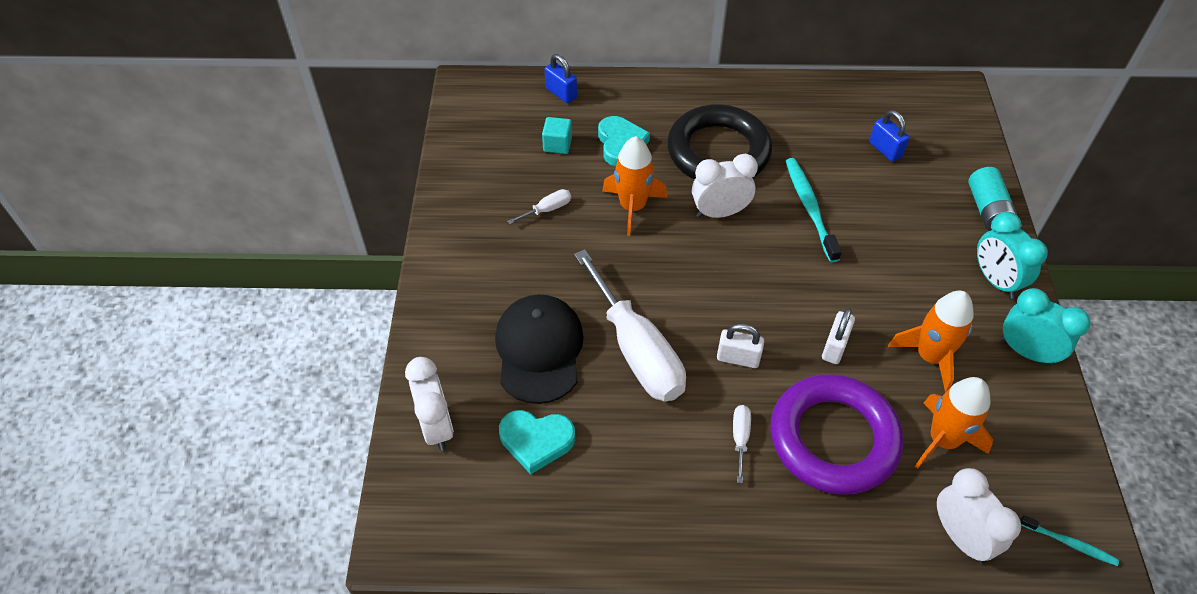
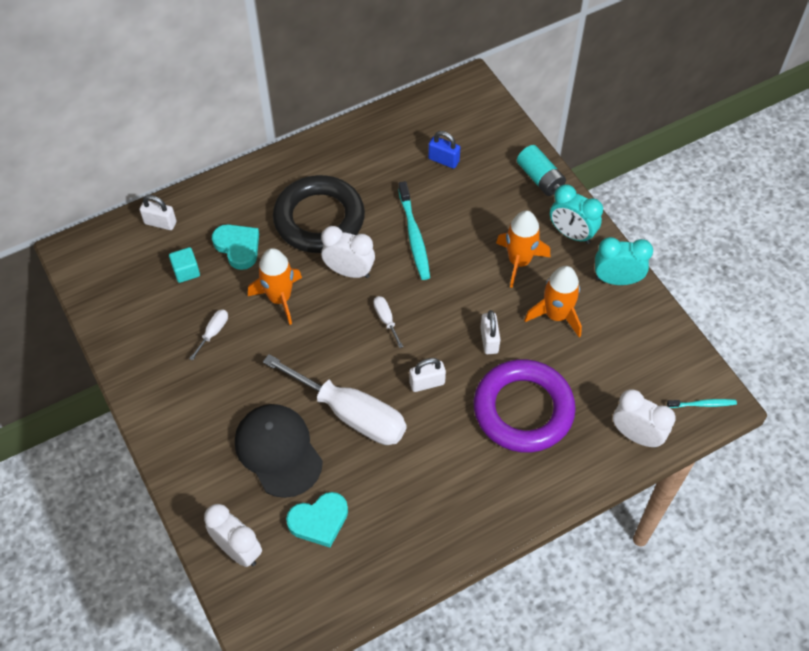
camera: 30 degrees left, 5 degrees up
(561, 93) = (160, 223): blue padlock -> white padlock
(719, 212) = (349, 271): white clock -> white clock turned 60 degrees clockwise
(740, 438) = (461, 442): white screwdriver -> white screwdriver (386, 319)
(810, 208) = (414, 236): turquoise toothbrush -> turquoise toothbrush turned 150 degrees counterclockwise
(943, 440) = (593, 373): orange rocket -> orange rocket (519, 261)

